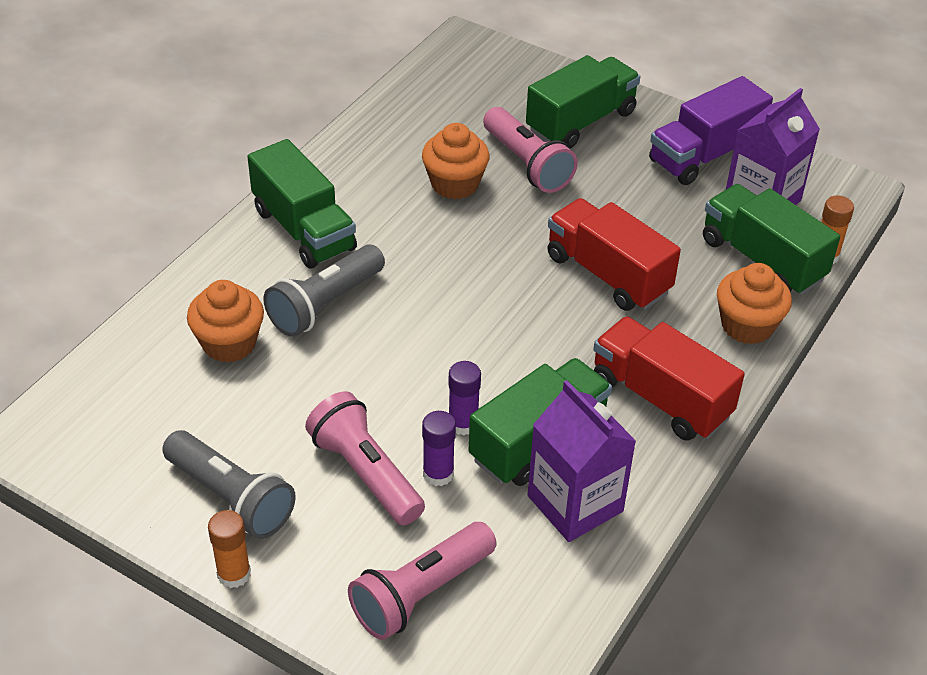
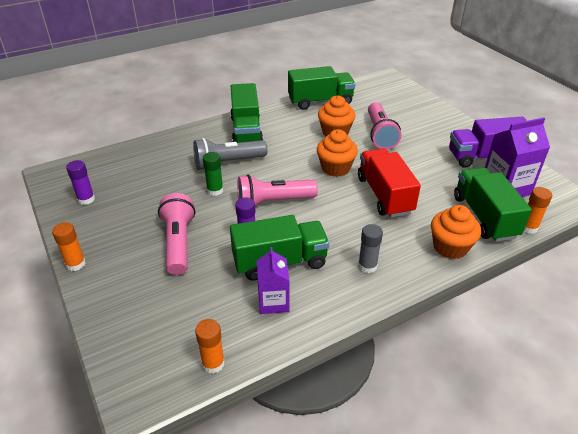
camera: 30 degrees right, 5 degrees down
(229, 343) = (170, 165): orange cupcake -> orange cupcake (335, 168)
(231, 498) = (108, 229): grey flashlight -> none
(346, 363) = (215, 190): none -> green glue stick
(421, 593) = (152, 313): pink flashlight -> pink flashlight (273, 202)
(438, 474) = (213, 257): purple glue stick -> purple glue stick (86, 199)
(563, 621) = (213, 363): none -> orange glue stick
(575, 503) = (273, 302): purple carton -> purple carton, size x0.65
(581, 122) = (424, 124): green truck -> green truck (320, 101)
(660, 398) = (367, 266): red truck -> grey glue stick

